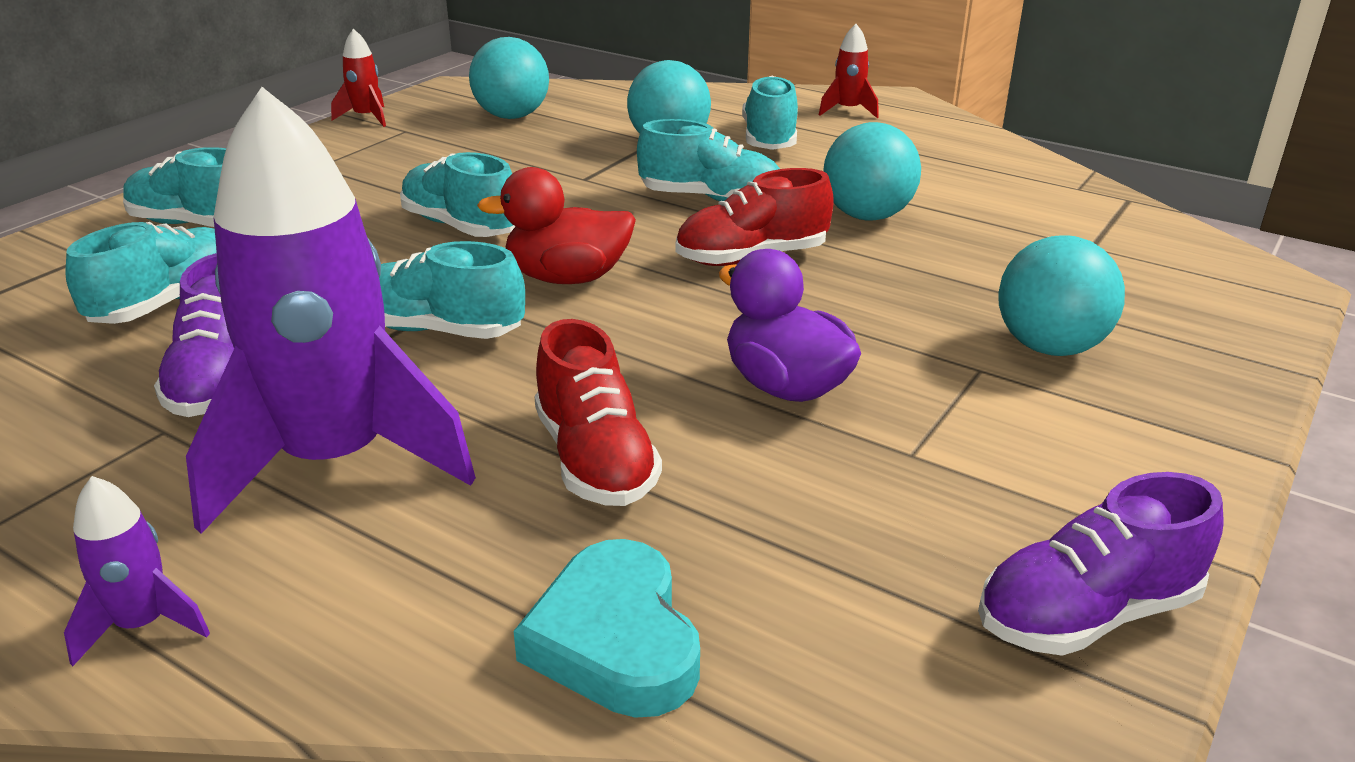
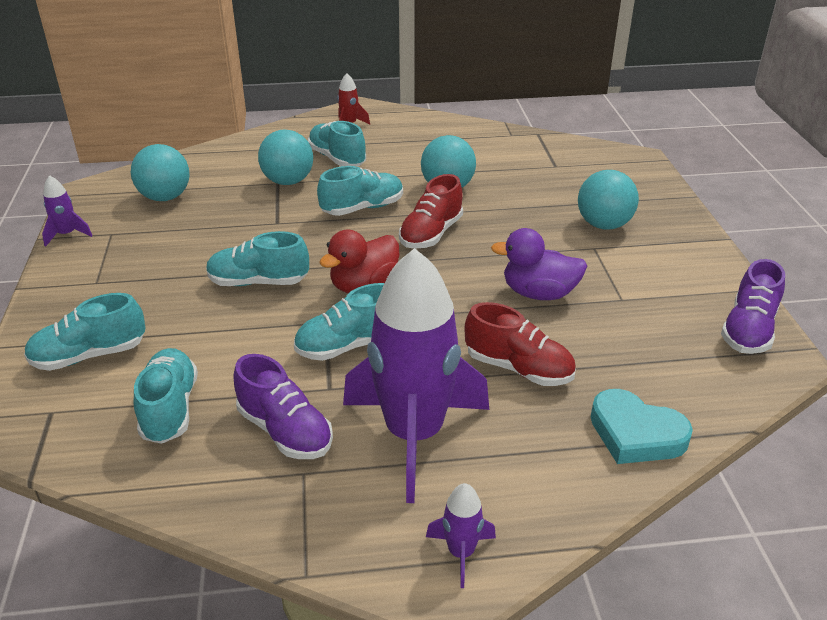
camera: 40 degrees left, 5 degrees up
(366, 118) = (67, 234): red rocket -> purple rocket

